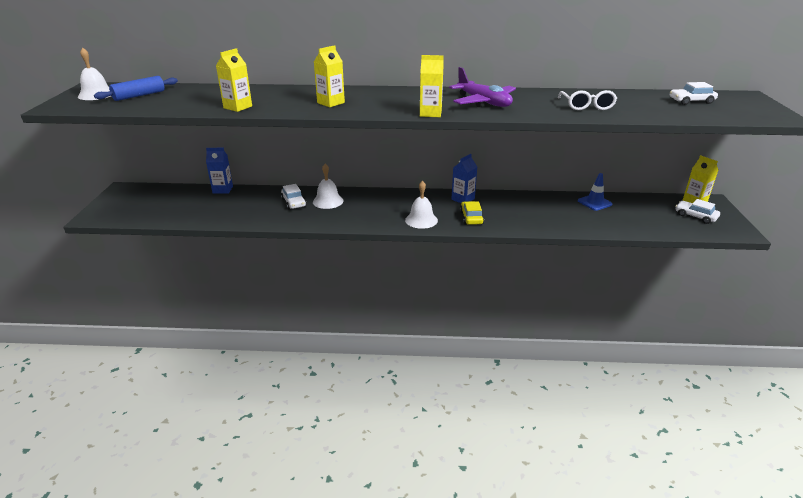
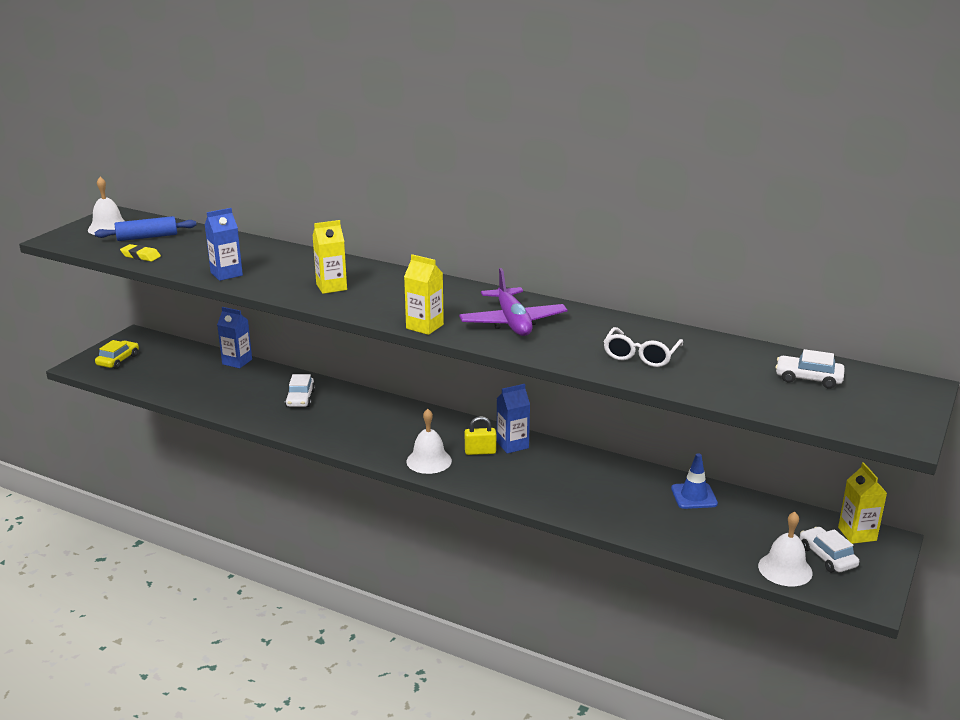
camera: 25 degrees right, 5 degrees down
(149, 107) = (141, 256): none -> yellow eraser
(238, 107) = (226, 274): yellow carton -> blue carton
(328, 201) = (341, 406): white bell -> white bell (785, 569)
(447, 207) = (480, 452): none -> yellow padlock
(471, 218) = (495, 474): yellow car -> yellow car (118, 360)

